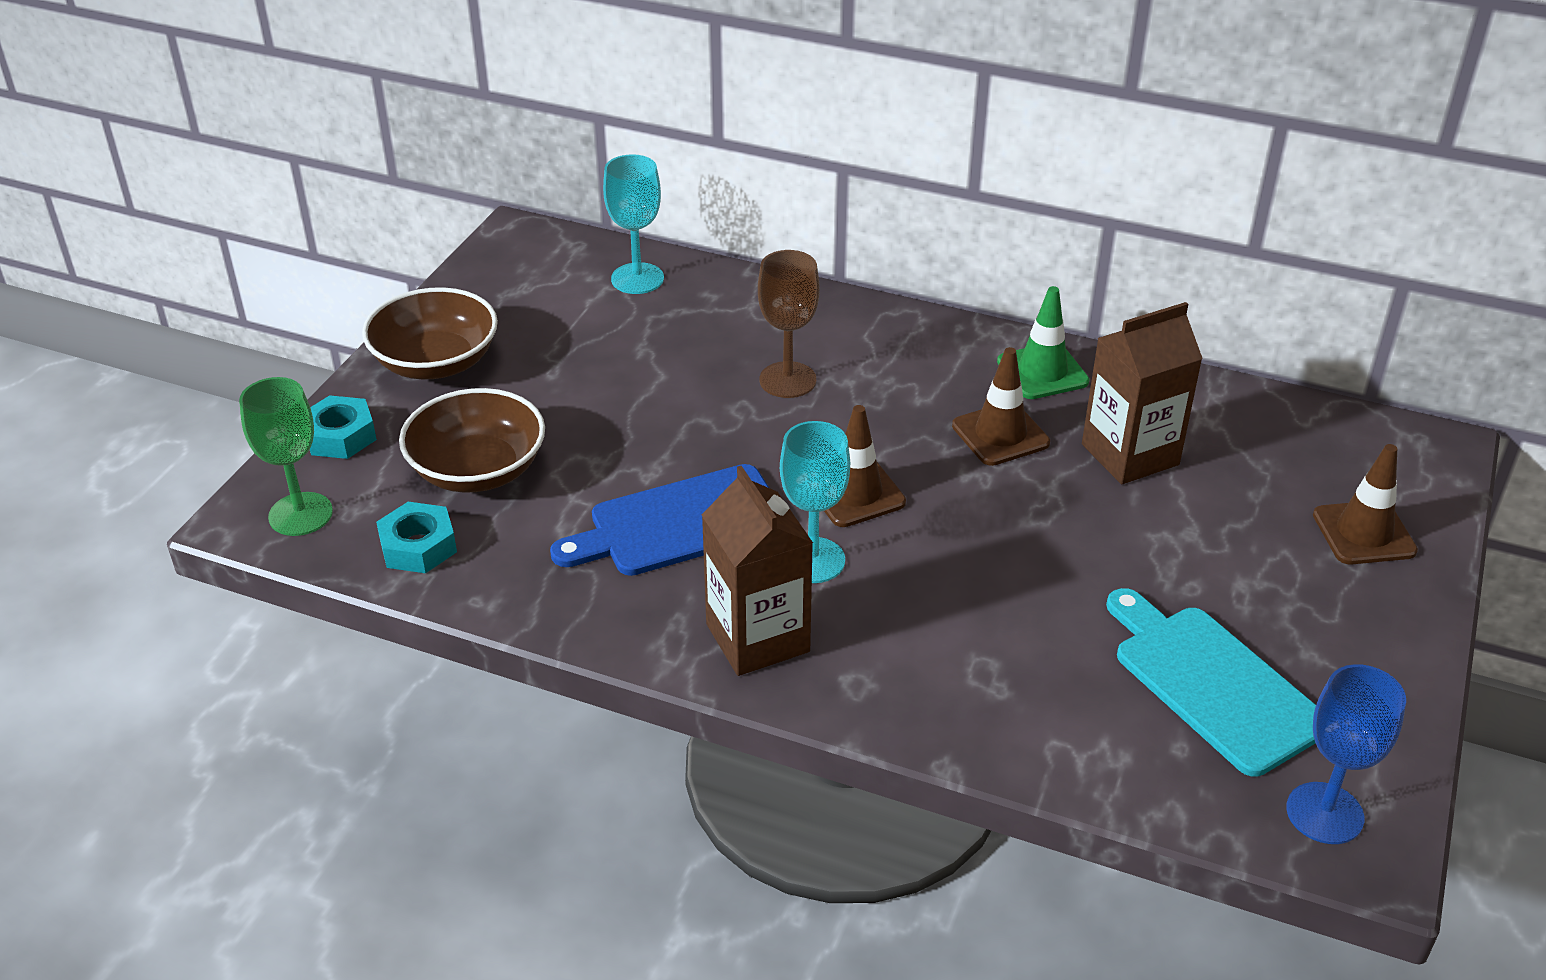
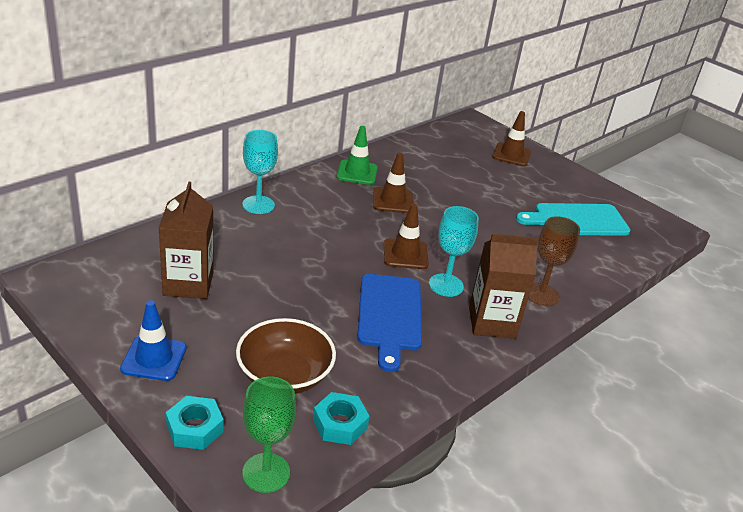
camera: 70 degrees left, 5 degrees down
(436, 362) = (154, 358): brown bowl -> blue traffic cone
(637, 279) = (152, 251): turquoise goblet -> turquoise goblet (258, 205)
(787, 380) = (299, 239): brown goblet -> brown goblet (541, 294)
(1130, 454) = (430, 178): brown carton -> brown carton (188, 284)
(1324, 813) = (651, 228): blue goblet -> none

